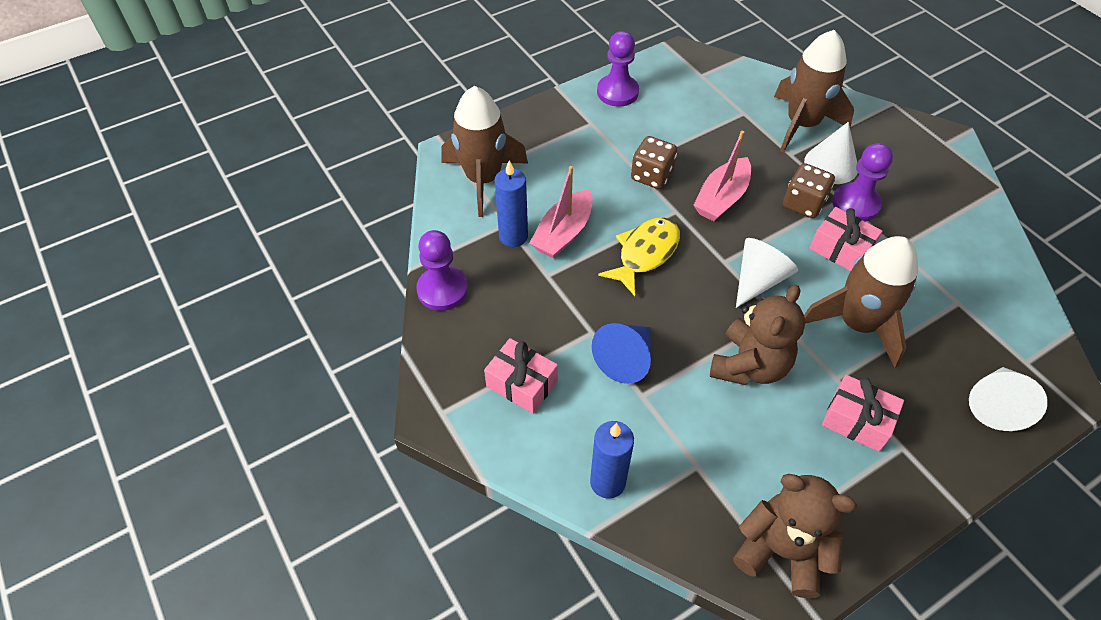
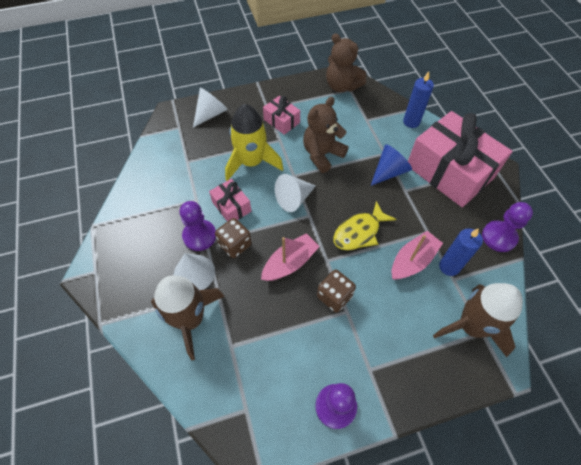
camera: 165 degrees left, 5 degrees up
(522, 384) = (449, 171): pink gift -> pink gift, size x2.19
(857, 323) = (251, 162): brown rocket -> yellow rocket

